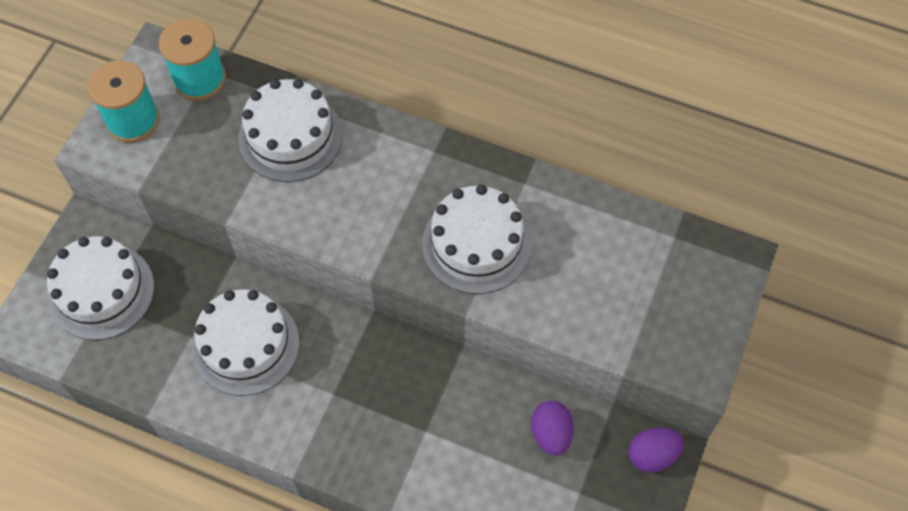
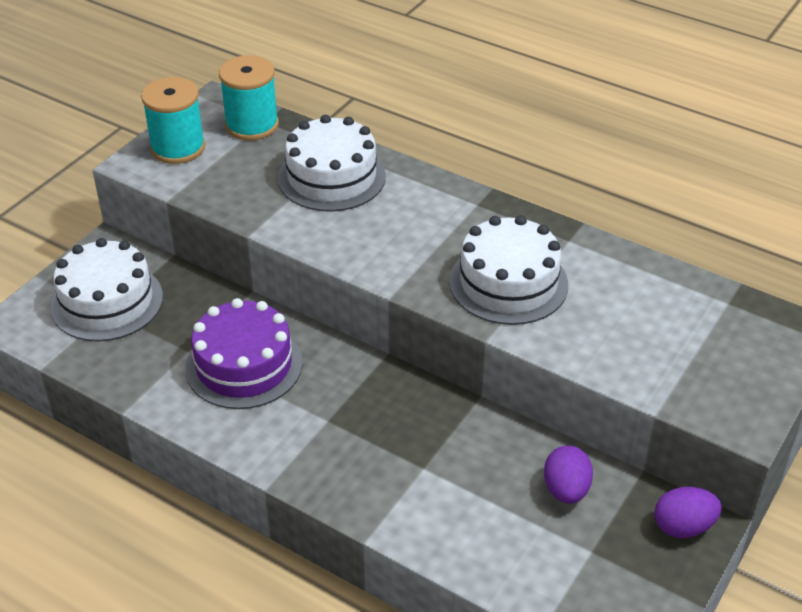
camera: 10 degrees right, 20 degrees down
(246, 345) = (244, 365): white cake -> purple cake

